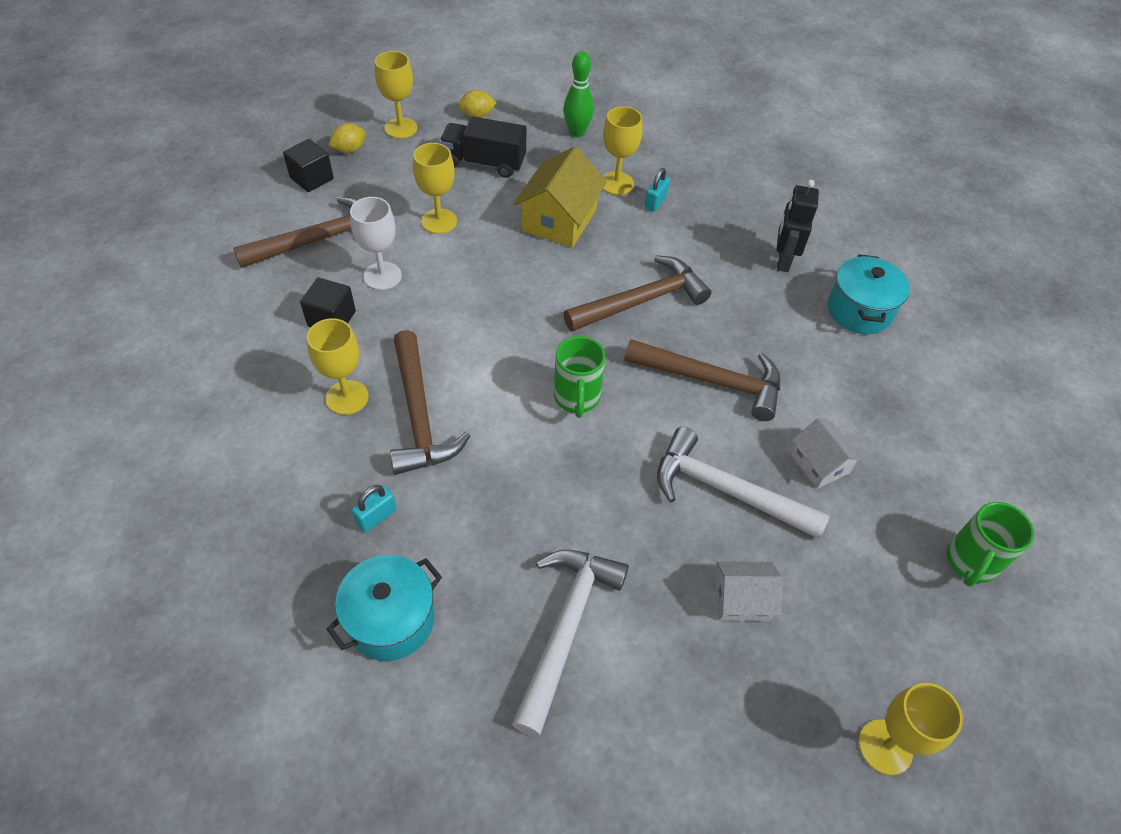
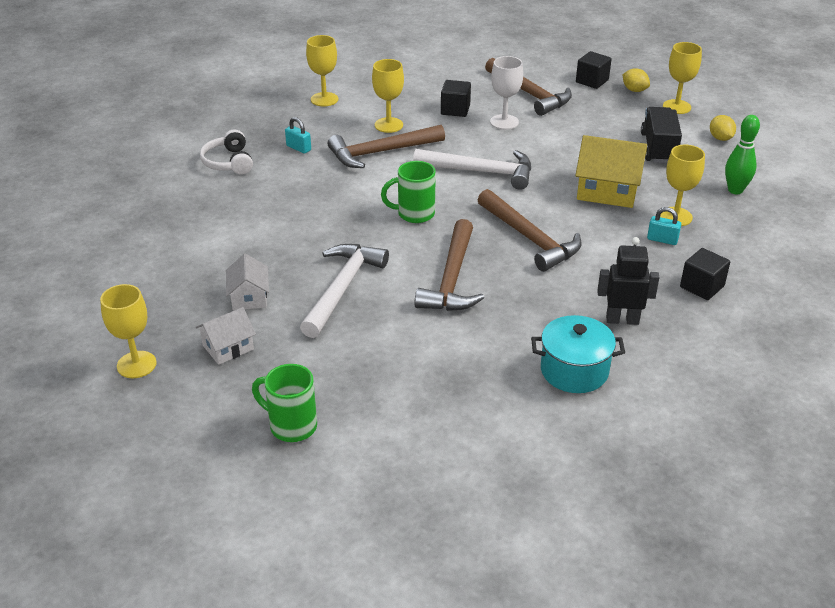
camera: 85 degrees right, 15 degrees down
(391, 620) = (228, 162): turquoise pot -> white headphones
(439, 221) = (574, 137): yellow goblet -> yellow goblet (324, 99)
(566, 628) = (224, 224): white hammer -> white hammer (481, 172)
(733, 196) = (702, 287): none -> black cube
(819, 463) = (378, 338): white house -> white house (228, 347)

